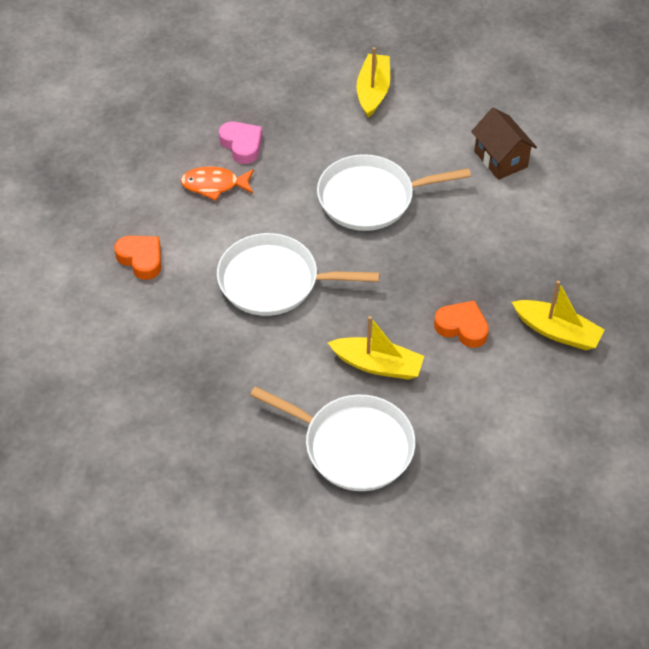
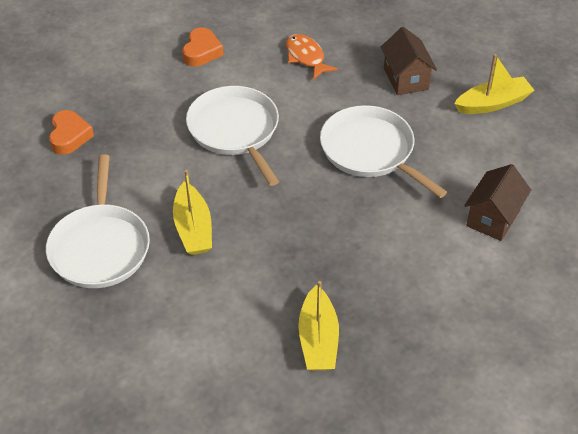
camera: 60 degrees right, 5 degrees down
(242, 145) = (361, 54): pink heart -> none
(299, 131) = (406, 79): none -> brown house
(462, 327) = (273, 268): orange heart -> orange heart (69, 136)

